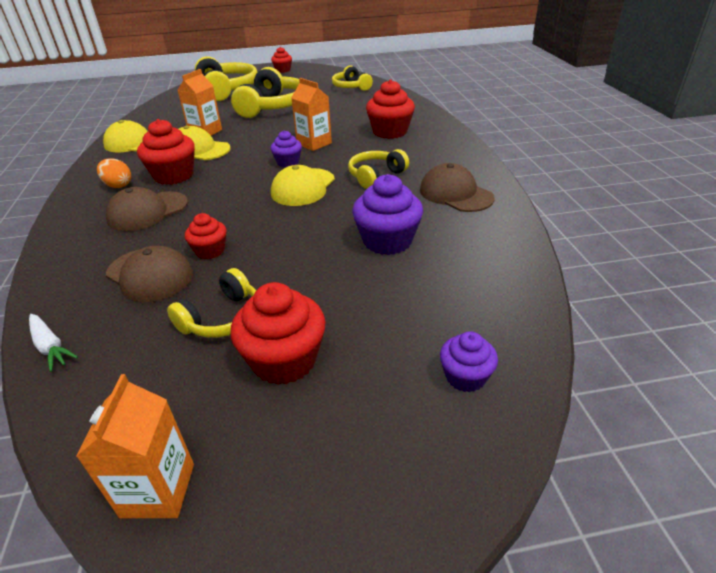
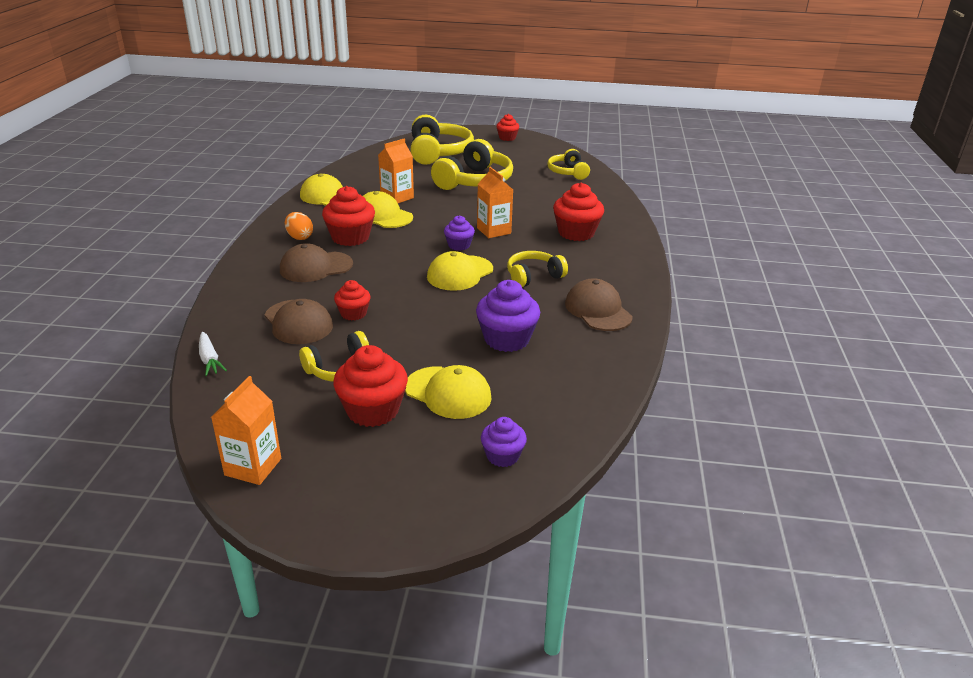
camera: 15 degrees right, 5 degrees down
(360, 315) = (448, 393): none -> yellow cap

